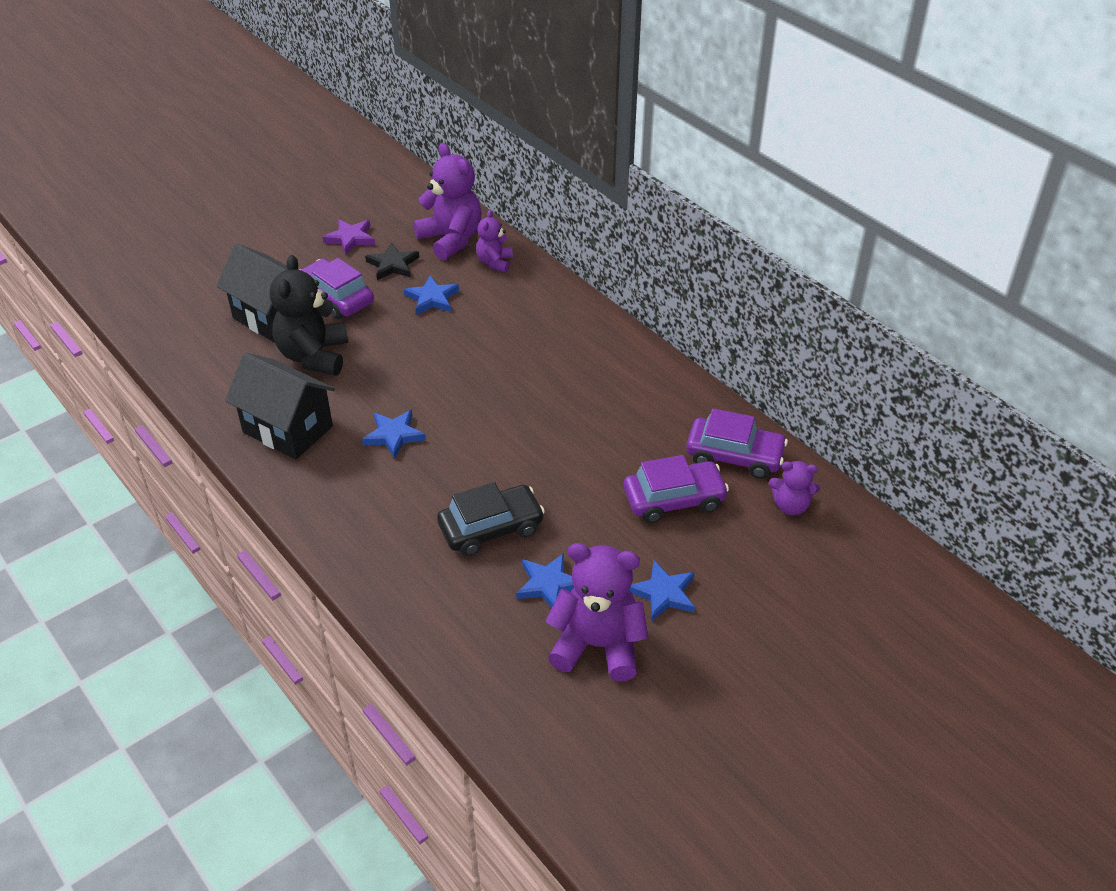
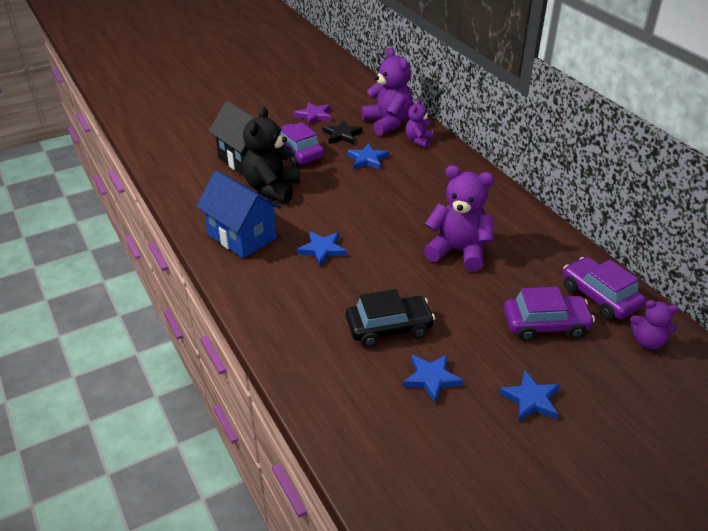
camera: 10 degrees right, 5 degrees down
(288, 429) = (242, 236): black house -> blue house
(598, 645) = (468, 435): purple teddy bear -> purple teddy bear (458, 251)
(734, 456) = (599, 297): purple car -> purple car turned 150 degrees counterclockwise

